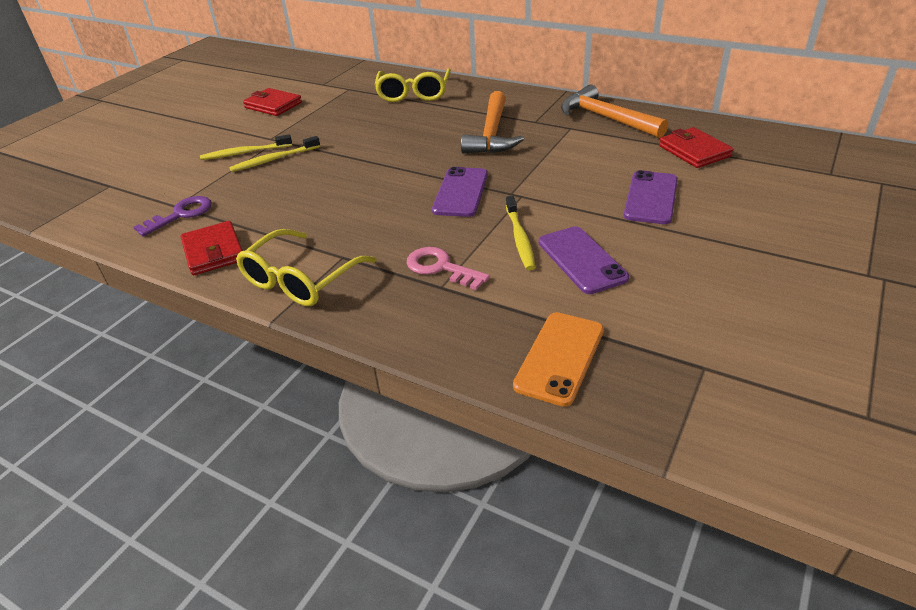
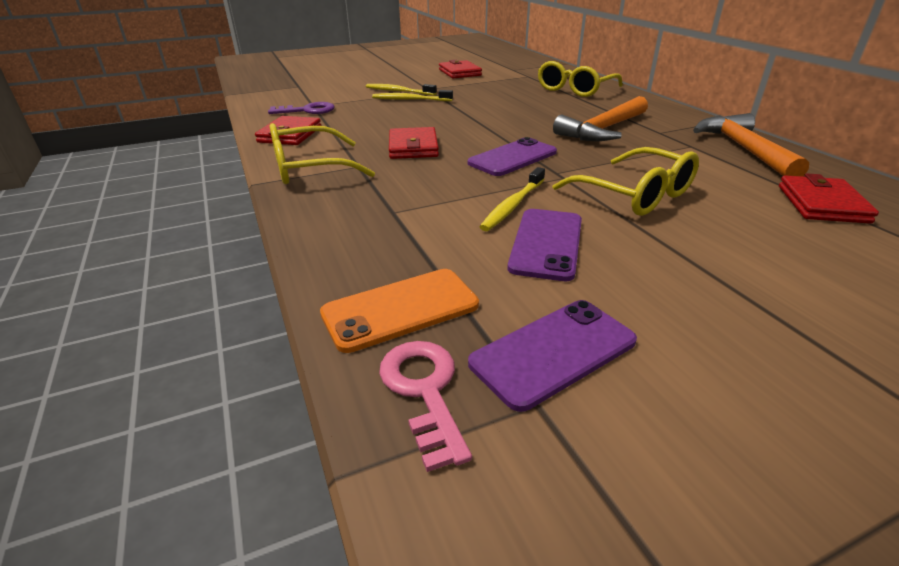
camera: 35 degrees right, 5 degrees down
(362, 215) = (413, 147): none -> red wallet
(441, 267) = (414, 199): pink key -> pink key (424, 391)
(586, 191) = (635, 195): none -> yellow glasses
(651, 198) = (704, 224): purple phone -> purple phone (553, 352)

